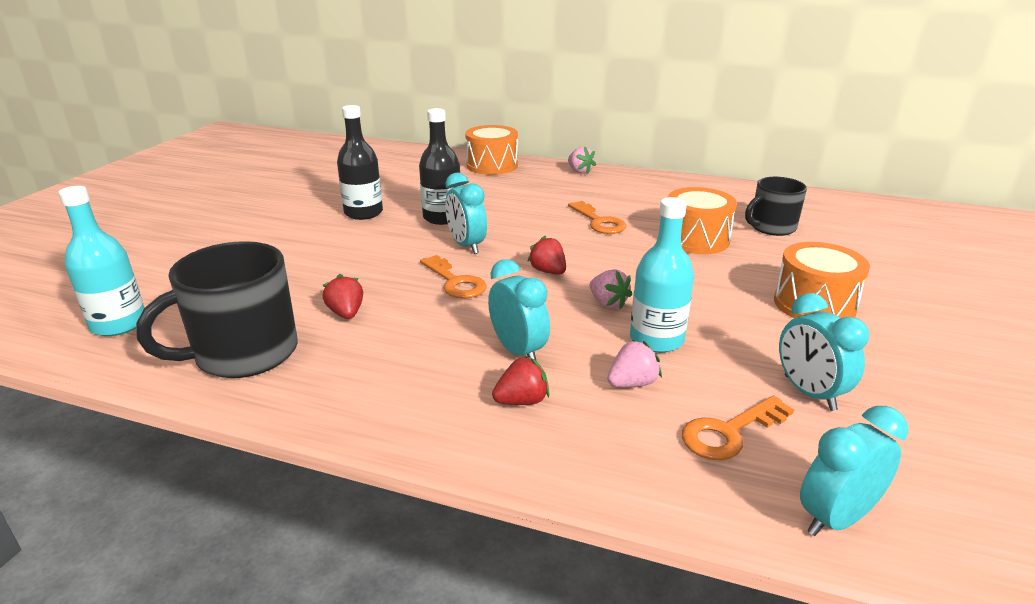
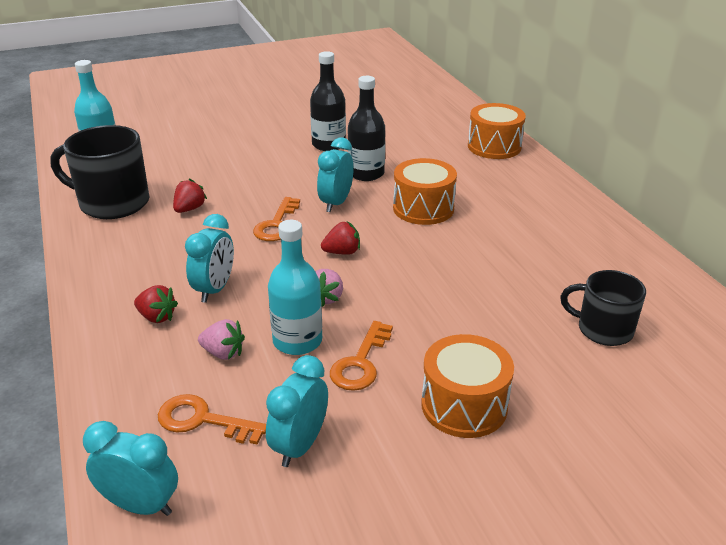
camera: 50 degrees right, 5 degrees up
(548, 271) = (342, 252): red strawberry -> red strawberry turned 60 degrees clockwise
(580, 171) = (555, 186): pink strawberry -> none
(599, 222) = (464, 237): orange key -> orange key (360, 363)
(696, 239) = (505, 296): orange drum -> orange drum (423, 208)

